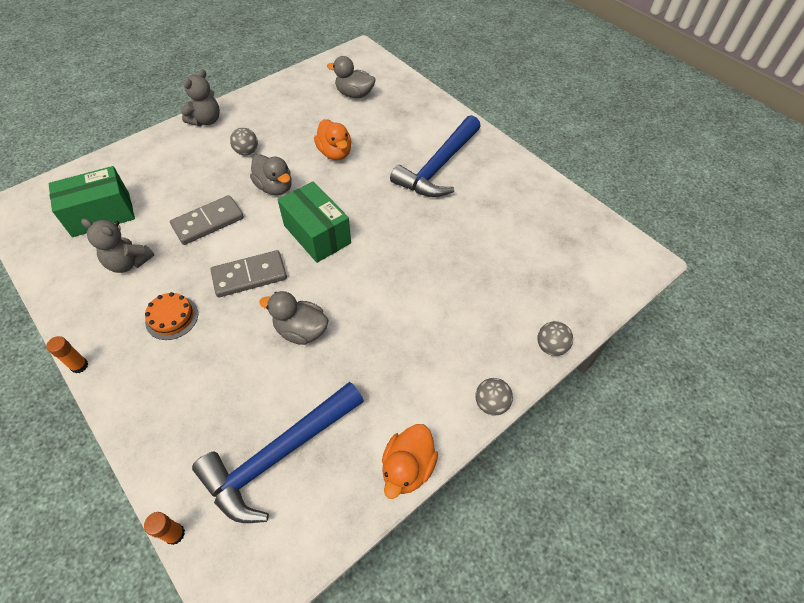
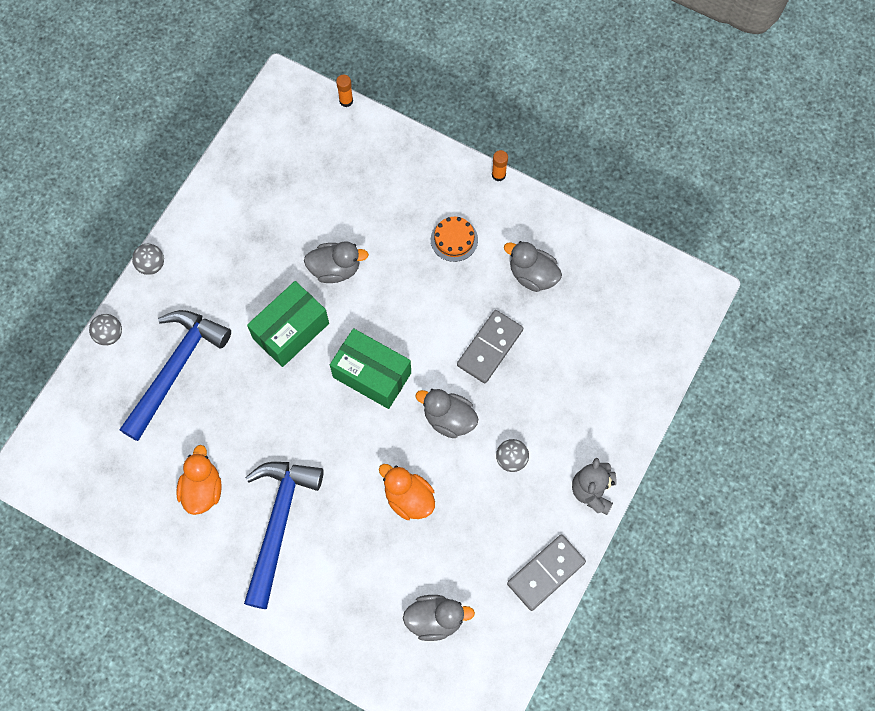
camera: 160 degrees right, 15 degrees up
(101, 214) = (602, 316): green box -> green box (291, 331)
(128, 262) = (532, 275): grey teddy bear -> grey duck
(249, 276) = (411, 304): grey domino -> grey domino (546, 573)
(279, 455) = (302, 170): blue hammer -> blue hammer (176, 369)
(407, 468) = (203, 195): orange duck -> orange duck (202, 489)

